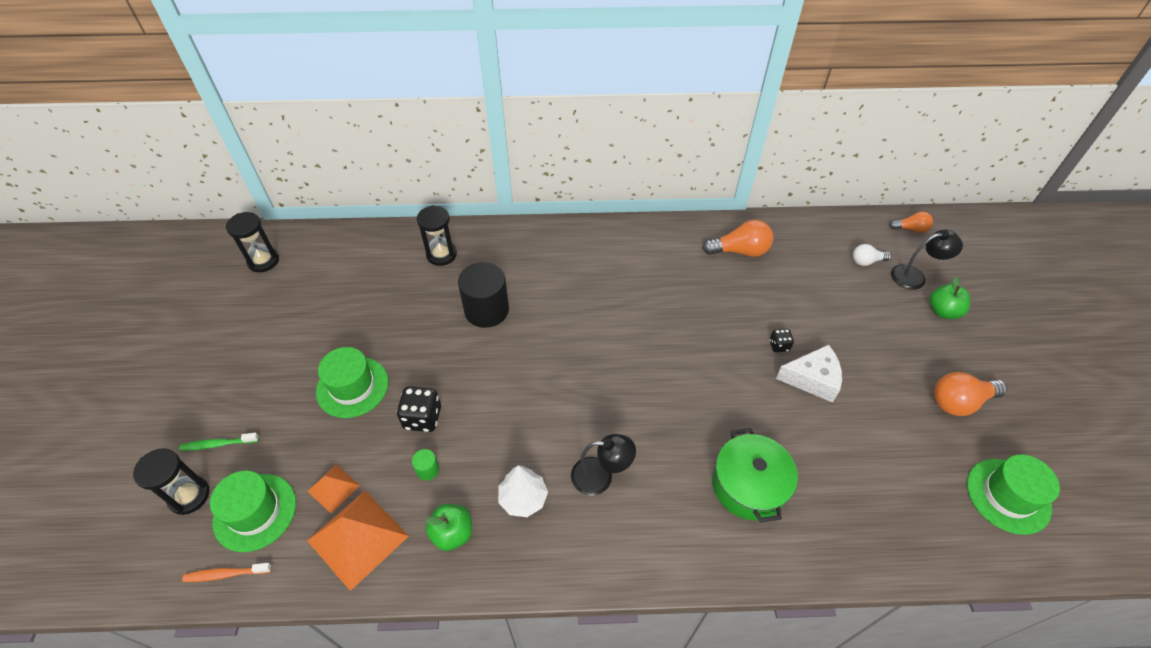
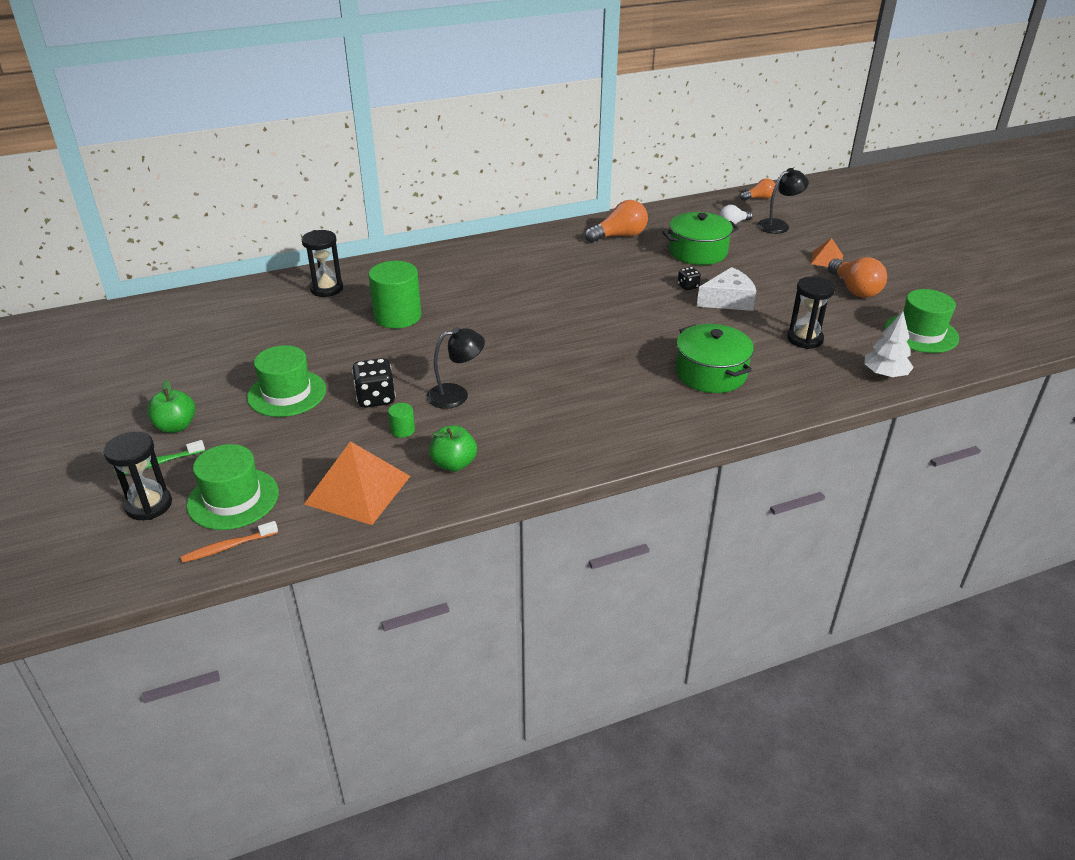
camera: 20 degrees left, 15 degrees down
(263, 261) = (126, 328): black hourglass -> black hourglass (804, 339)
(333, 488) = (310, 463): orange pyramid -> orange pyramid (826, 259)
(486, 310) = (397, 316): black cylinder -> green cylinder
(523, 498) = (510, 427): white tree -> white tree (885, 374)
(600, 476) = (575, 397): black lamp -> black lamp (456, 395)
(811, 296) = (698, 252): none -> green pot
(943, 311) = (812, 241): green apple -> green apple (176, 426)
(959, 402) = (854, 289): orange light bulb -> orange light bulb turned 75 degrees counterclockwise

